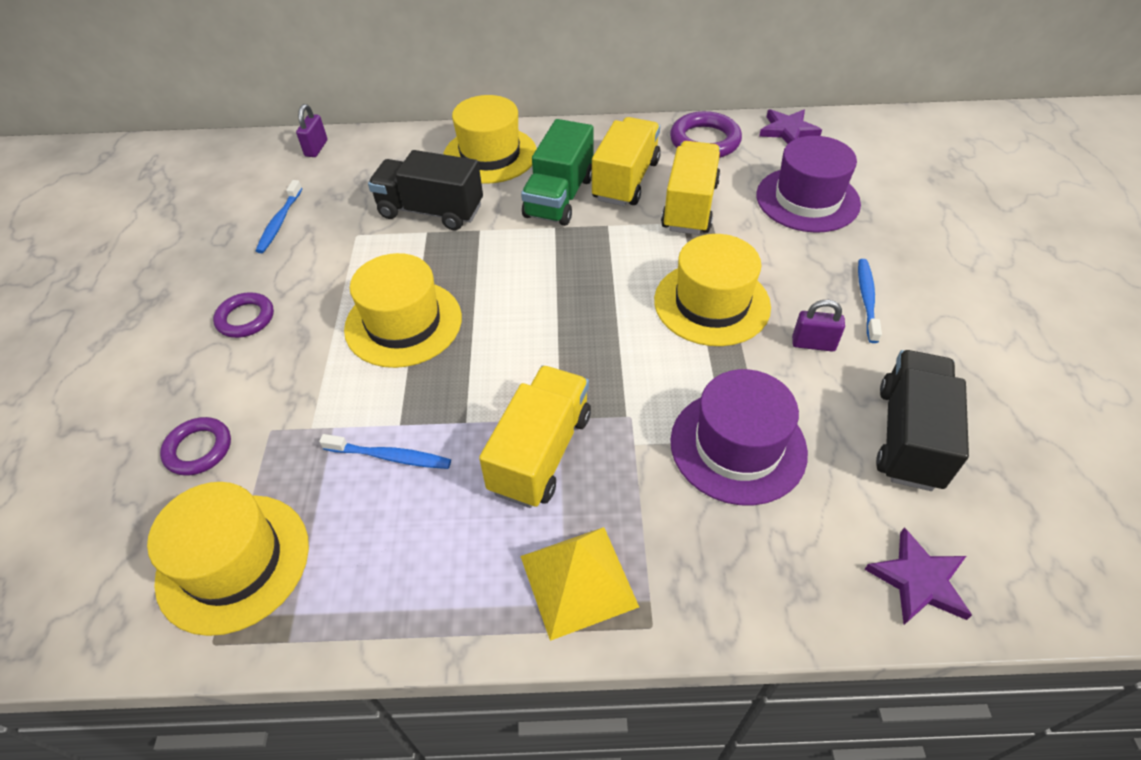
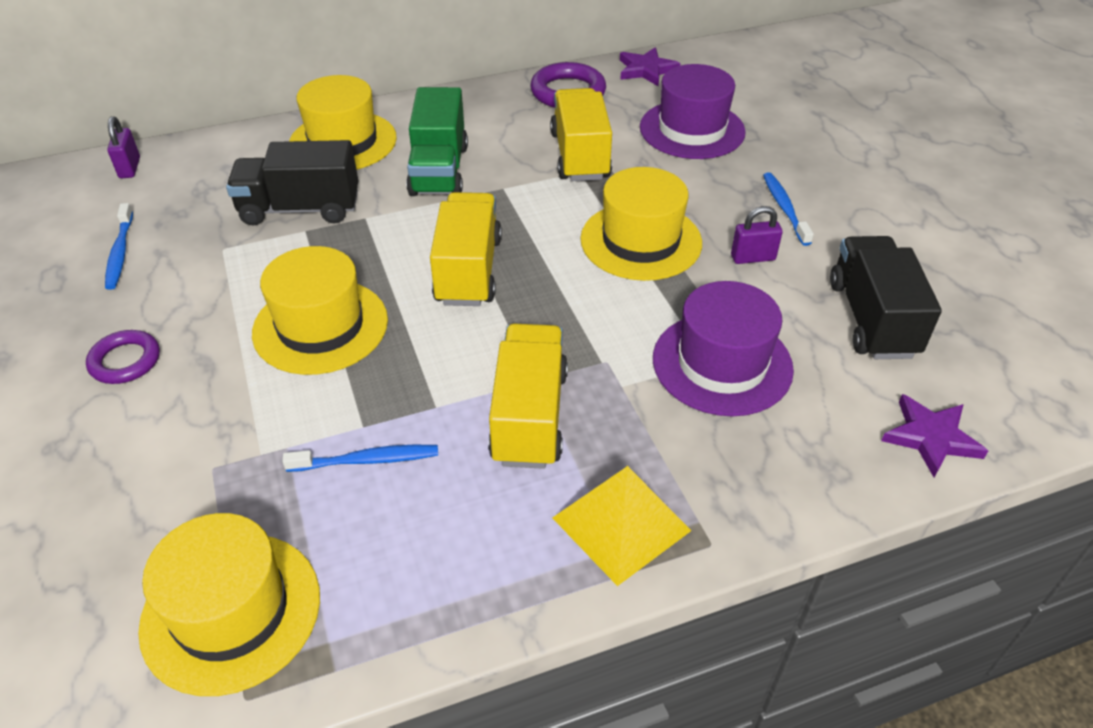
camera: 20 degrees left, 5 degrees down
(198, 449) = (131, 509): purple ring -> none
(626, 180) = (503, 142): yellow truck -> yellow truck (468, 271)

